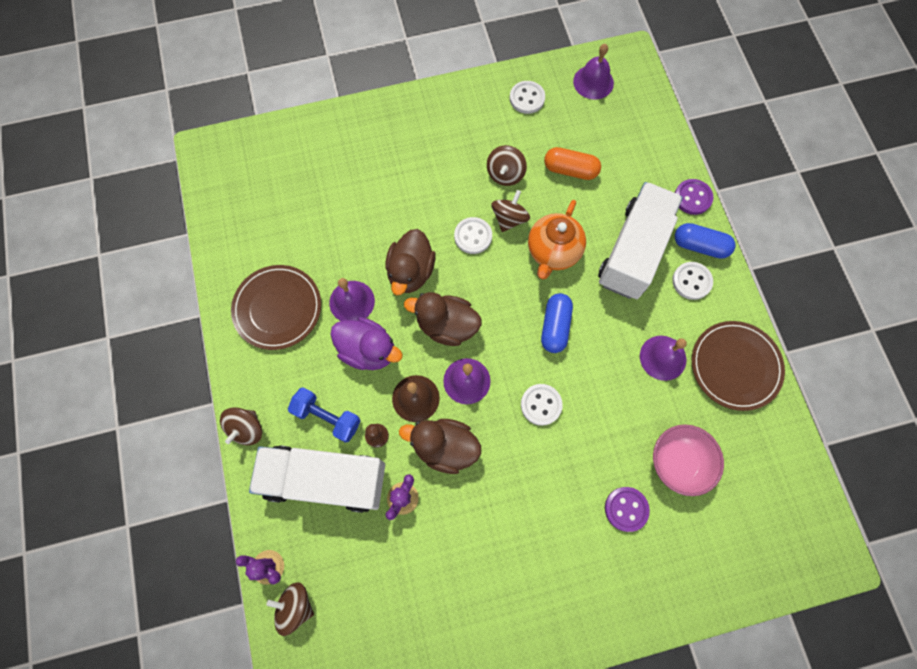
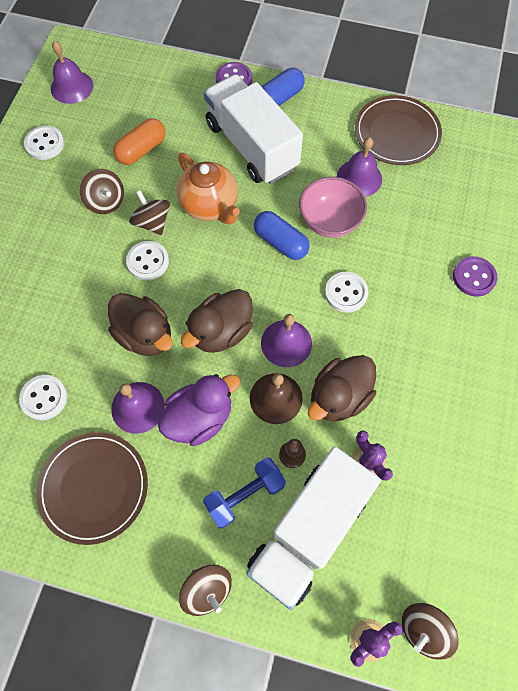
camera: 60 degrees left, 5 degrees down
(677, 462) = (454, 217): pink bowl -> pink bowl (329, 221)
(691, 281) = (306, 121): white button -> white button (44, 398)

